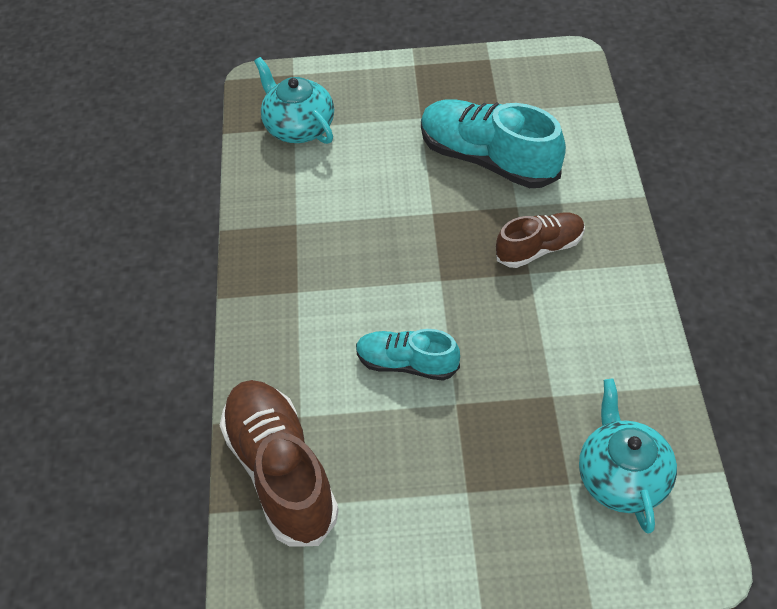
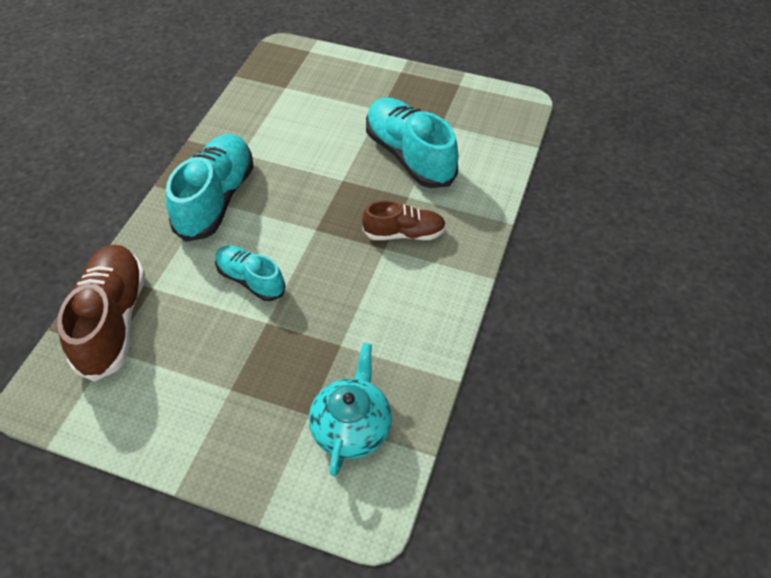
camera: 20 degrees right, 0 degrees up
(298, 127) = (288, 88): turquoise teapot -> none
(303, 287) = (216, 199): none -> turquoise shoe

